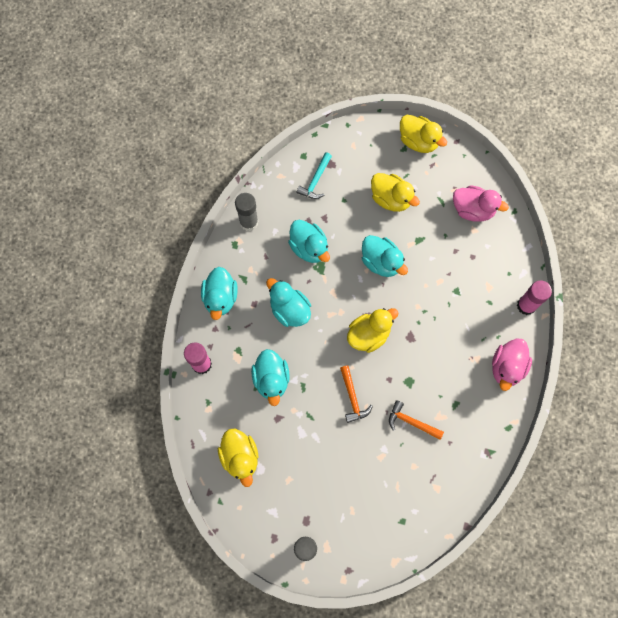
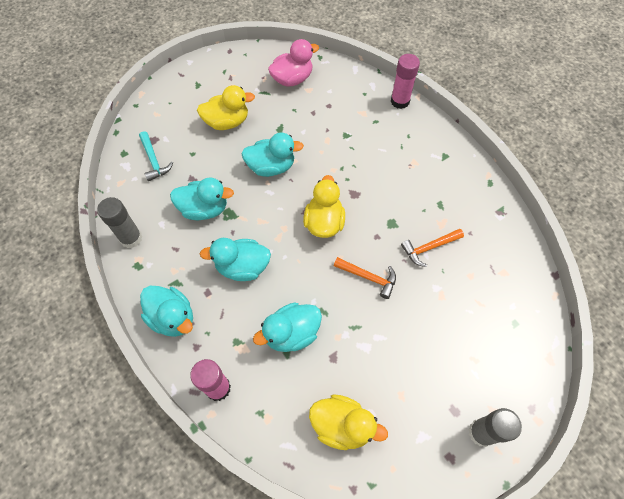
camera: 50 degrees left, 10 degrees down
(271, 379) = (291, 334): turquoise duck -> turquoise duck turned 120 degrees clockwise
(418, 141) = (202, 72): yellow duck -> none
(507, 367) = (439, 148): pink duck -> none

